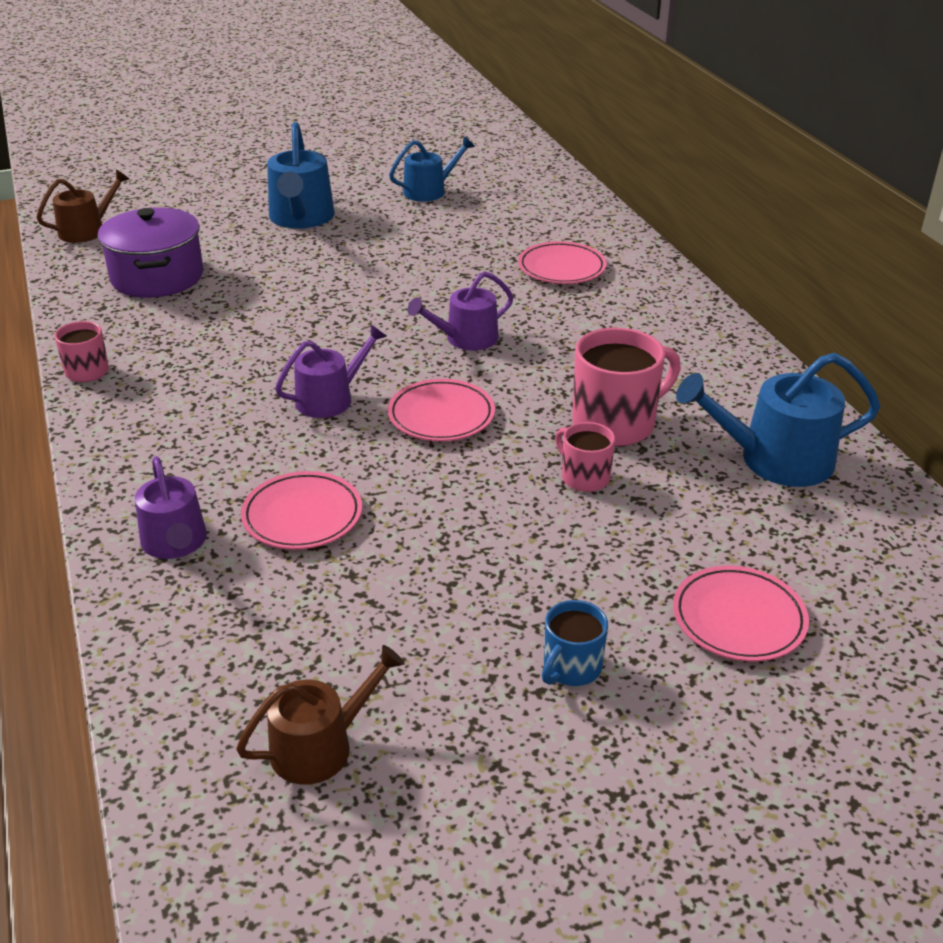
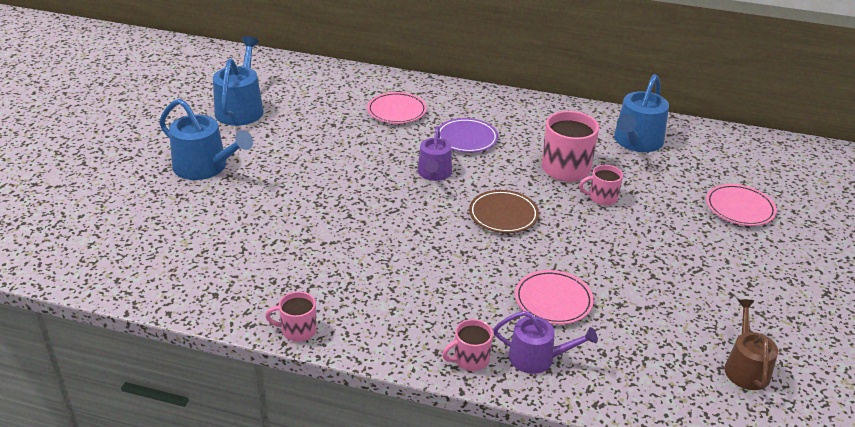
camera: 55 degrees left, 0 degrees up
(87, 230) = (80, 262): brown watering can -> none
(131, 494) = (470, 359): none -> pink mug
(157, 277) = (204, 255): purple pot -> none
(330, 399) = (445, 244): purple watering can -> none
(429, 191) = (241, 108): blue watering can -> blue watering can, size x1.52
(441, 416) = (503, 215): pink plate -> brown plate
(571, 667) = (740, 268): blue mug -> none
(573, 331) = (466, 139): none -> purple plate

